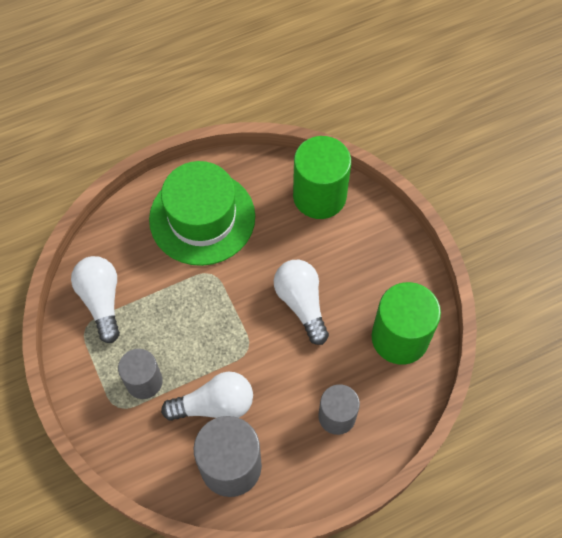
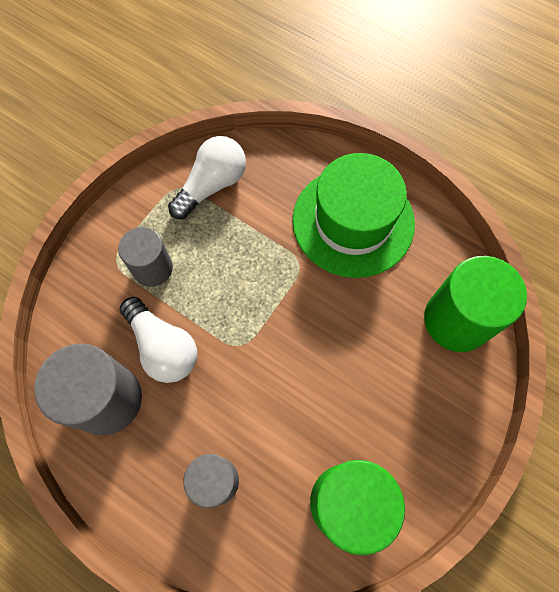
camera: 60 degrees right, 5 degrees up
(301, 303) = (321, 371): white light bulb -> none

